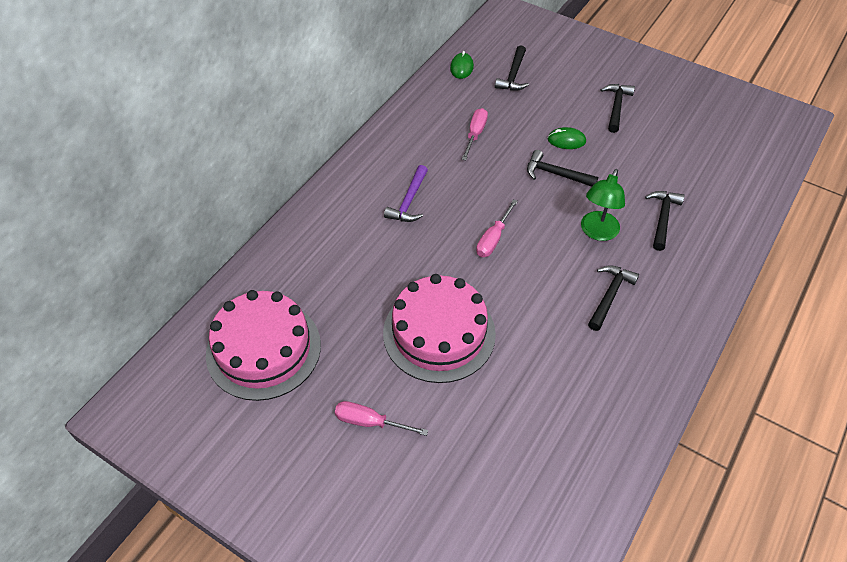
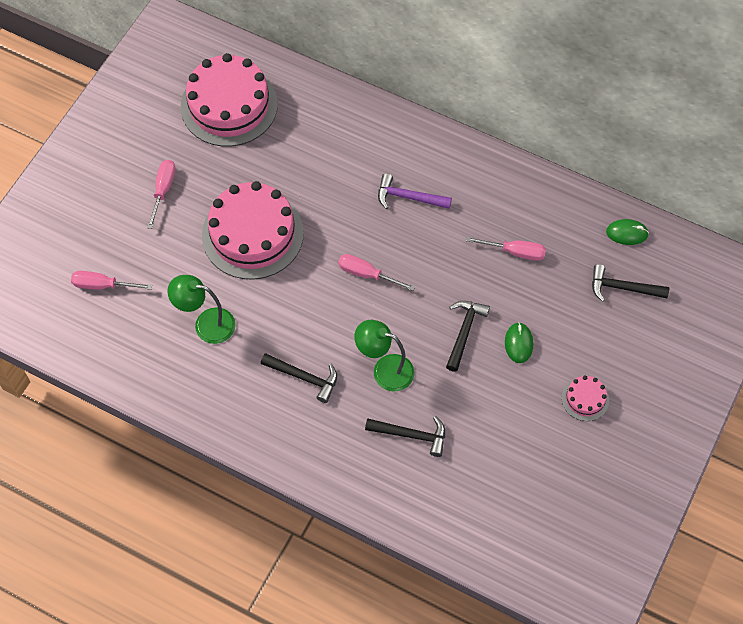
camera: 85 degrees right, 10 degrees up
(498, 493) = (102, 285): none -> pink screwdriver
(550, 381) = (206, 324): none -> green lamp
(616, 107) = (585, 399): black hammer -> pink cake

